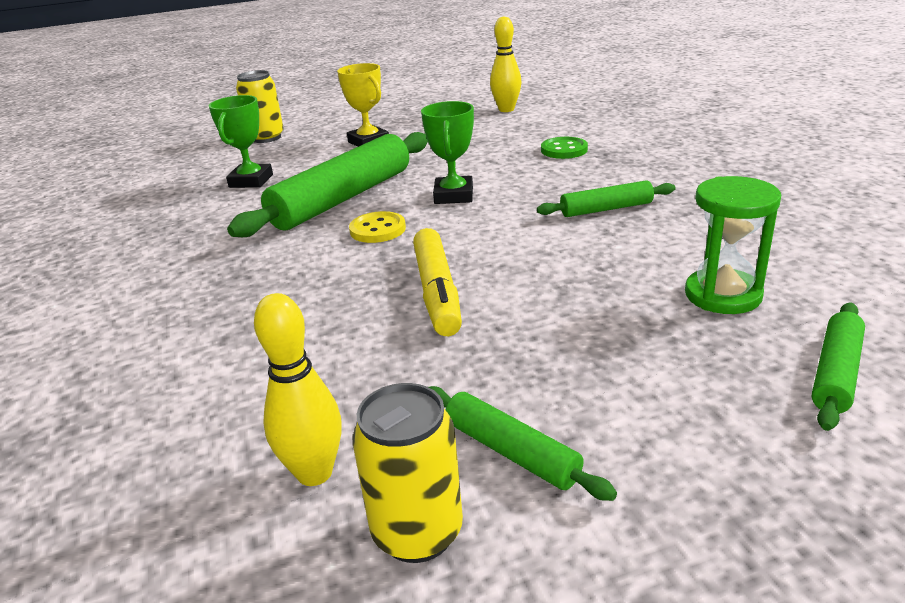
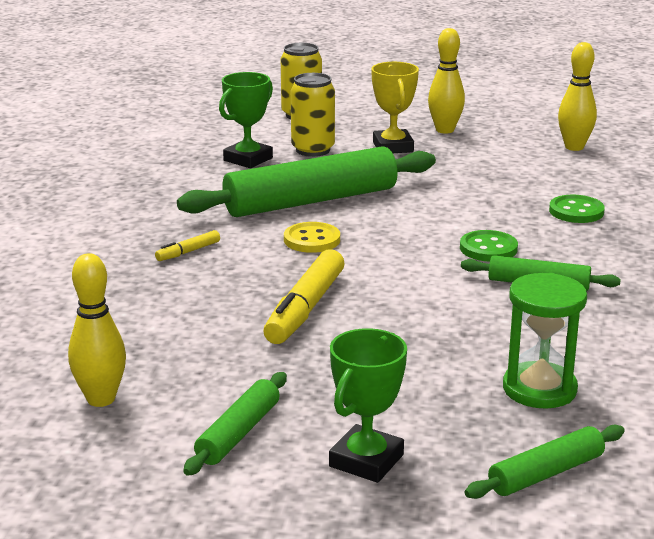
camera: 25 degrees right, 5 degrees down
(268, 274) = (188, 252): none -> yellow marker
(396, 121) = (445, 130): none -> yellow bowling pin
(417, 532) = (132, 453): yellow can -> yellow can (313, 150)
(453, 195) = (412, 228): green trophy -> green trophy (366, 461)
(511, 452) = (238, 433): green rolling pin -> green rolling pin turned 45 degrees clockwise
(533, 194) = (488, 248): none -> green button

